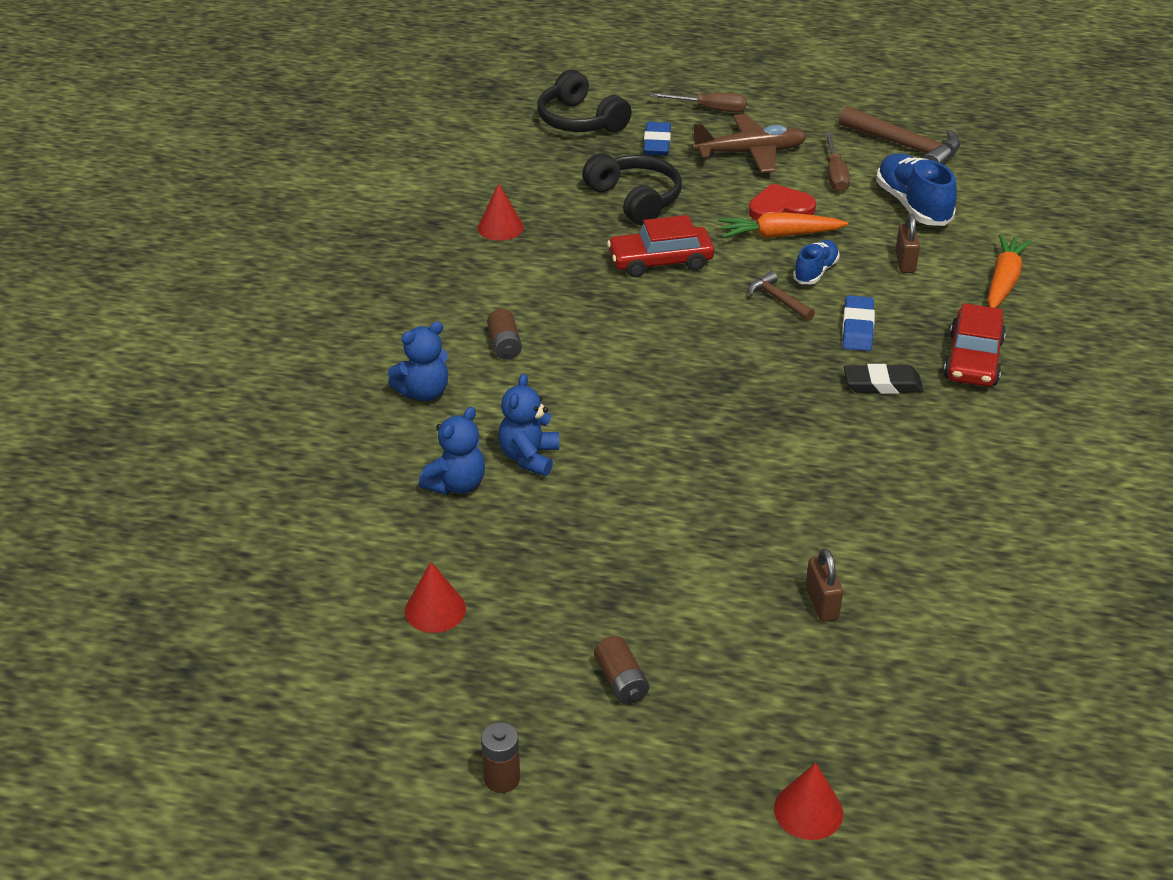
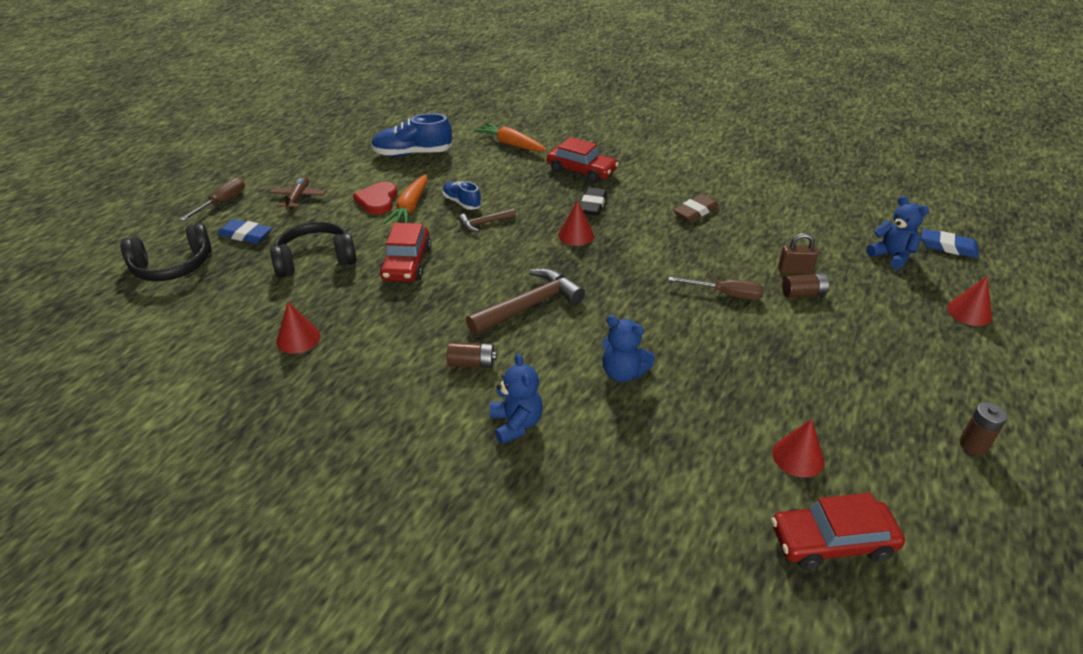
camera: 75 degrees left, 0 degrees up
(318, 637) = (832, 541): none -> red car
(456, 484) = (646, 421): blue teddy bear -> blue teddy bear (891, 256)
(621, 681) = (870, 368): brown battery -> brown battery (803, 294)
(750, 153) = (298, 197): brown plane -> brown plane, size x0.64
(795, 380) = (576, 235): none -> red cone
(835, 175) = (355, 172): brown screwdriver -> brown screwdriver (726, 294)
(857, 328) = (531, 201): blue eraser -> blue eraser (948, 247)
(905, 262) = (472, 170): brown padlock -> none
(906, 147) = (345, 141): brown hammer -> brown hammer (529, 305)
(928, 488) = (695, 211): none -> brown eraser

